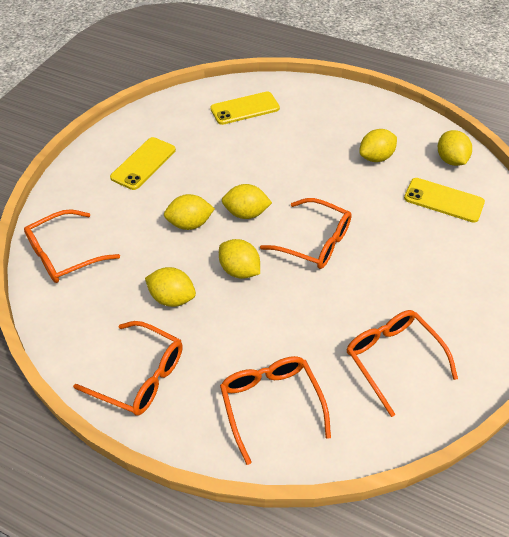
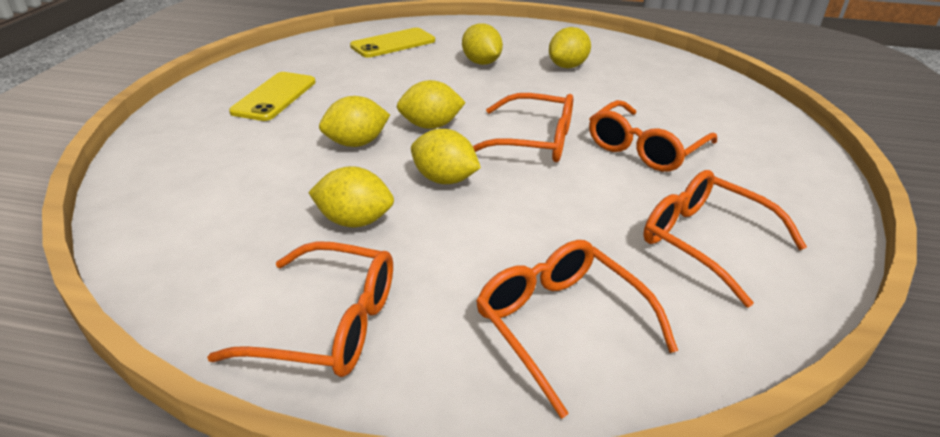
camera: 15 degrees left, 15 degrees down
(64, 255) = (169, 196): orange glasses -> orange glasses (644, 149)
(443, 200) = (666, 91): yellow phone -> none
(450, 160) = (652, 61): yellow lemon -> yellow lemon (481, 63)

